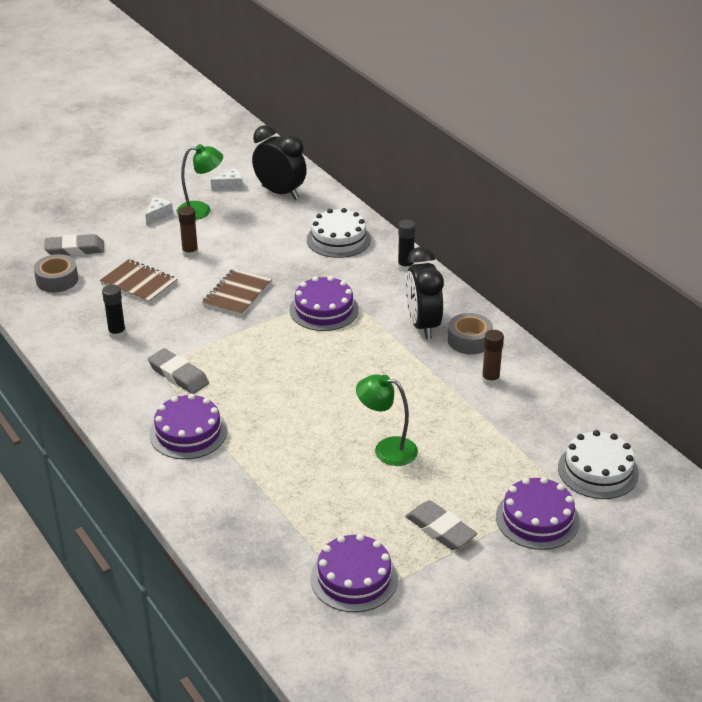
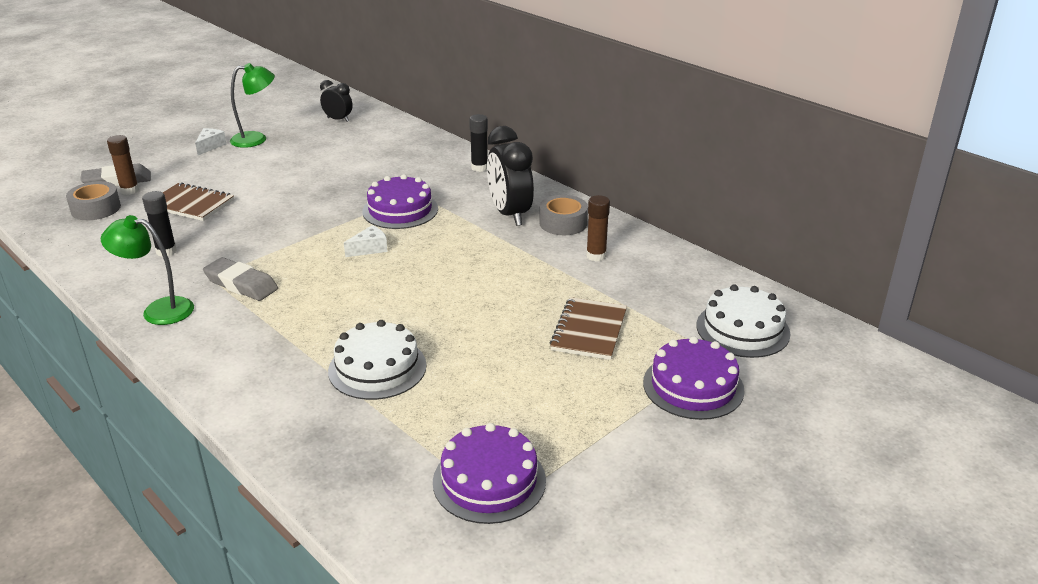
camera: 10 degrees left, 5 degrees down
(188, 432) = (257, 340): purple cake -> none
(190, 253) = (247, 174): brown glue stick -> brown glue stick (129, 190)
(230, 186) = (285, 118): white cheese -> white cheese (369, 249)
(237, 294) = (302, 205): brown notebook -> brown notebook (589, 330)
(280, 192) = (338, 120): black clock -> black clock, size x0.56
(338, 239) = (405, 151): white cake -> white cake (377, 368)
(386, 449) = (498, 333): green lamp -> green lamp (158, 310)
(440, 529) = (583, 411): grey eraser -> none

